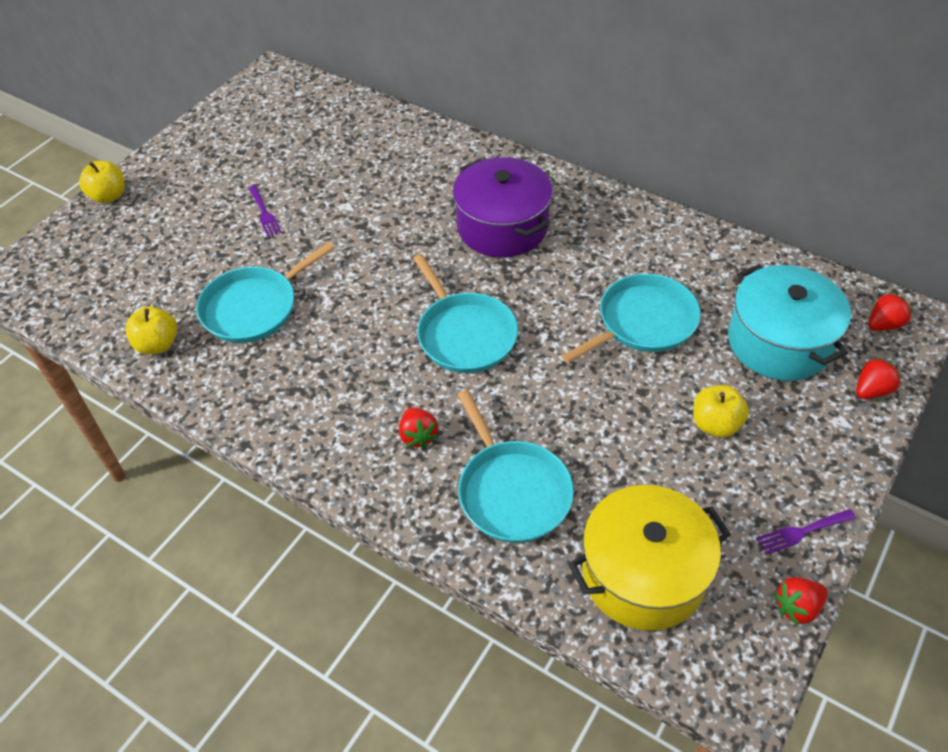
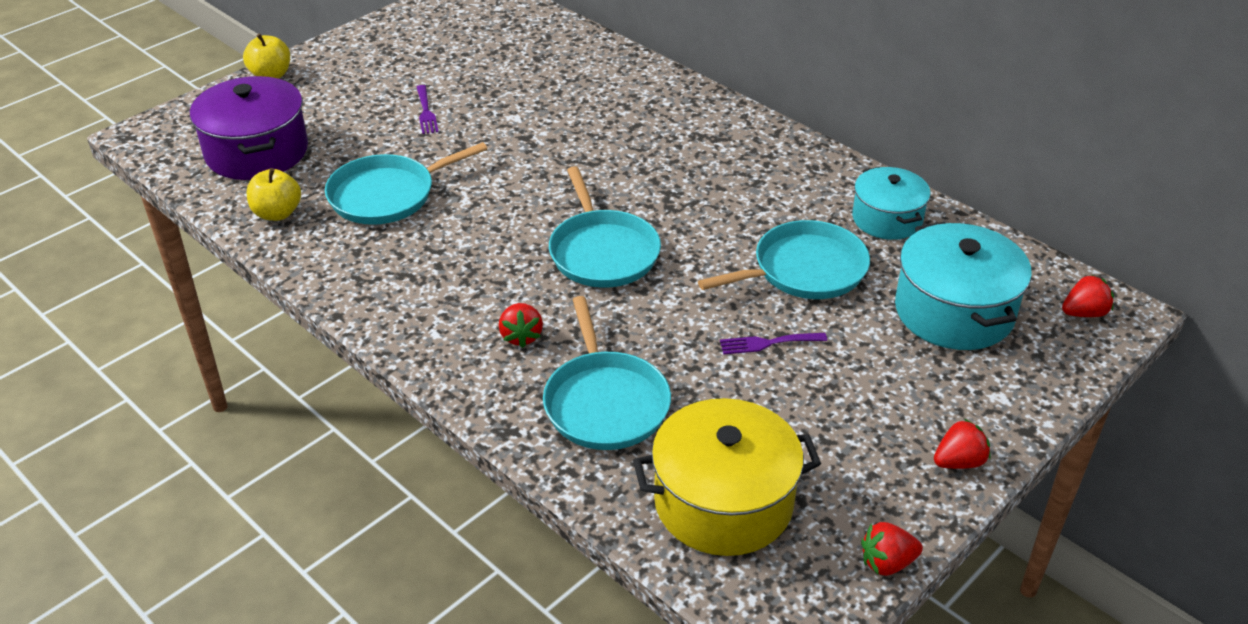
camera: 10 degrees right, 10 degrees down
(502, 227) = (677, 159): purple pot -> purple pot (257, 152)
(697, 258) = (887, 219): none -> turquoise pot
(715, 424) = (853, 377): yellow apple -> none
(802, 532) = (917, 494): purple fork -> purple fork (767, 343)
(871, 390) = (1047, 374): red strawberry -> red strawberry (959, 462)

